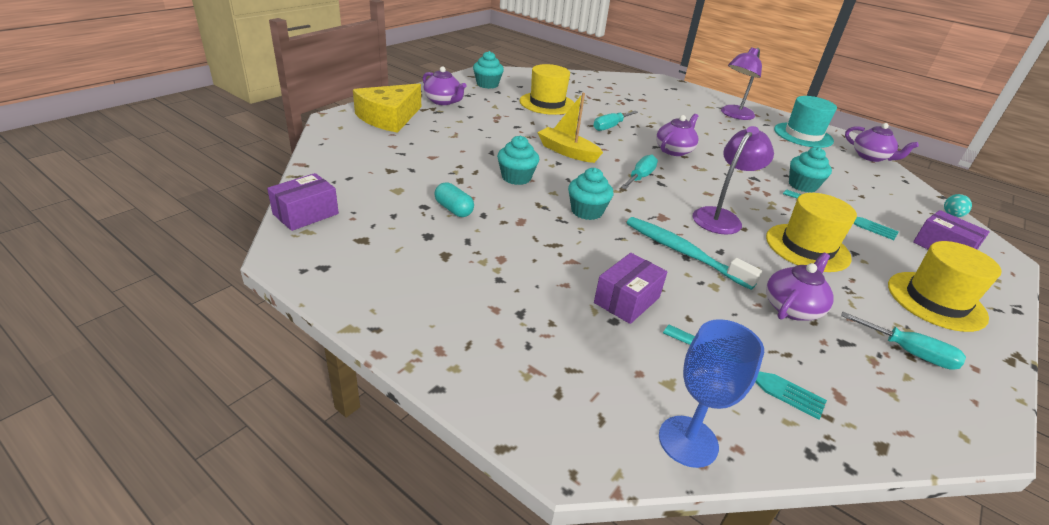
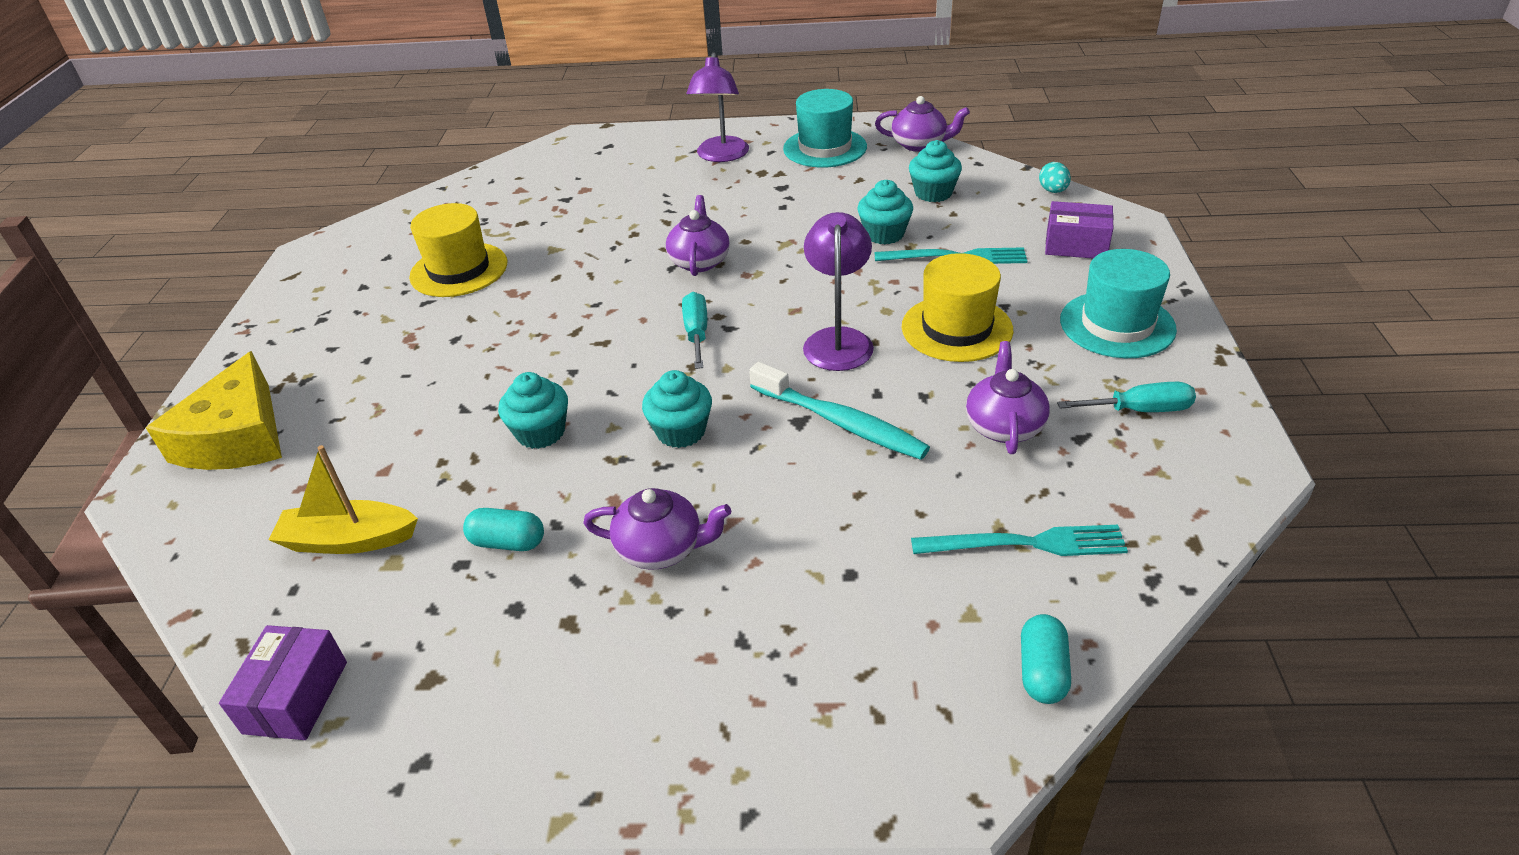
camera: 30 degrees left, 5 degrees up
(443, 101) = (294, 354): purple teapot -> purple teapot (661, 548)
(487, 84) = (332, 281): turquoise cupcake -> turquoise cupcake (933, 193)
(567, 152) = (568, 345): yellow boat -> yellow boat (349, 540)
(610, 127) = (585, 265): turquoise screwdriver -> none
(626, 300) = (839, 535): purple box -> none
(683, 252) = (841, 422): turquoise toothbrush -> turquoise toothbrush turned 150 degrees counterclockwise
(688, 441) = (1042, 671): blue goblet -> turquoise capsule
(936, 301) = (1117, 325): yellow hat -> turquoise hat

